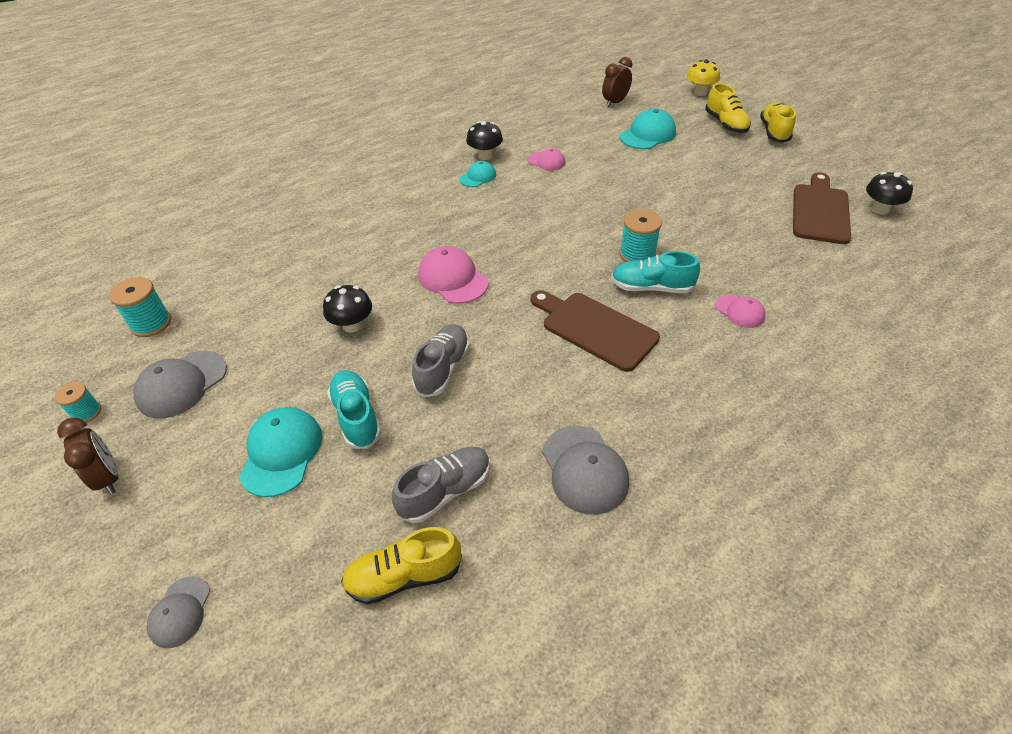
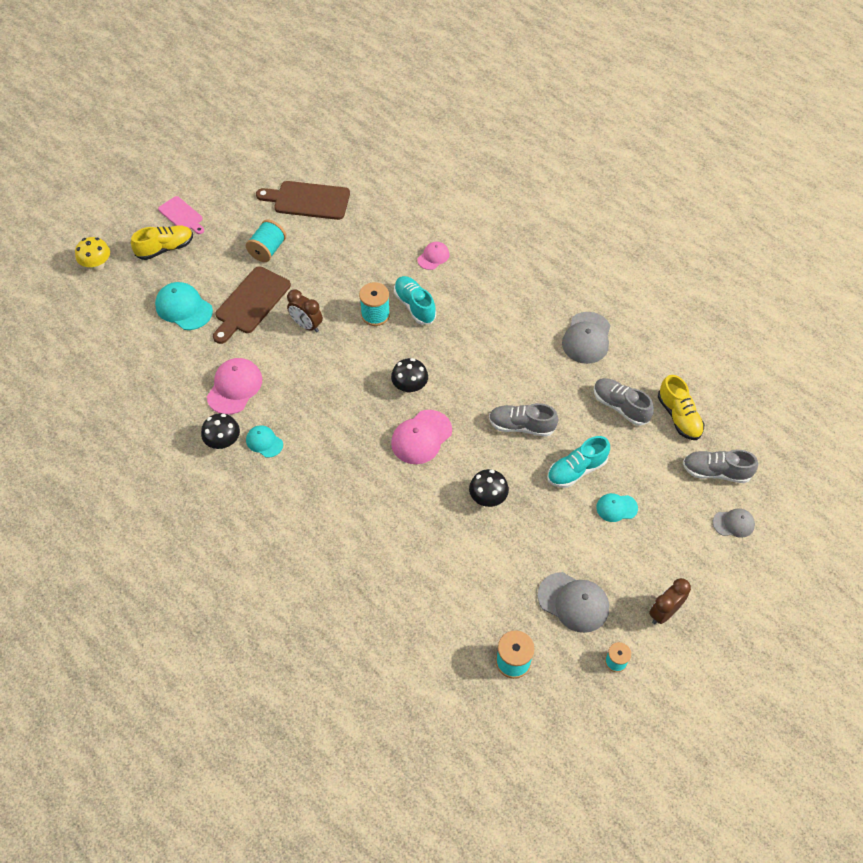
camera: 100 degrees left, 10 degrees up
(281, 452) = (616, 508): turquoise cap -> turquoise cap, size x0.59
(281, 609) = (715, 472): none -> grey shoe
(546, 161) = (234, 387): pink cap -> pink cap, size x1.69
(584, 469) = (586, 338): grey cap -> grey cap turned 135 degrees clockwise
(595, 329) = (464, 338): brown cutting board -> brown cutting board (251, 303)
(615, 103) = (114, 336): brown clock -> brown clock (307, 325)
(651, 287) = (414, 306): turquoise shoe -> turquoise shoe turned 150 degrees clockwise
(732, 182) = (267, 250): none -> turquoise spool
(774, 132) = (182, 215): yellow shoe -> pink cutting board
(880, 209) = (303, 166): black mushroom -> black mushroom (410, 386)

